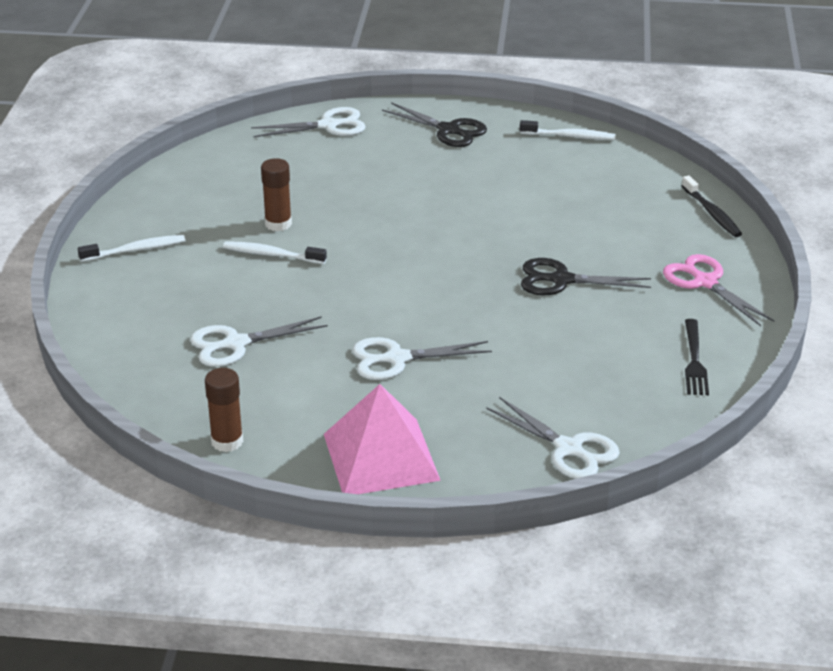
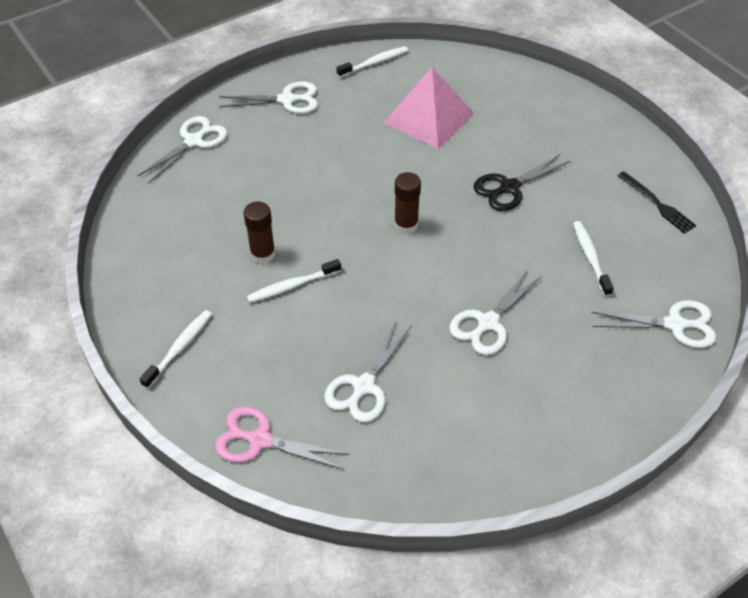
camera: 40 degrees left, 15 degrees up
(227, 441) = (464, 481): brown glue stick -> brown glue stick (406, 225)
(380, 456) = (577, 416): pink pyramid -> pink pyramid (428, 117)
(448, 130) = (286, 100): black scissors -> white scissors
(562, 364) = (590, 258): none -> white toothbrush
(705, 282) = (592, 138): pink scissors -> pink scissors (260, 440)
(712, 213) = (532, 80): black toothbrush -> none

